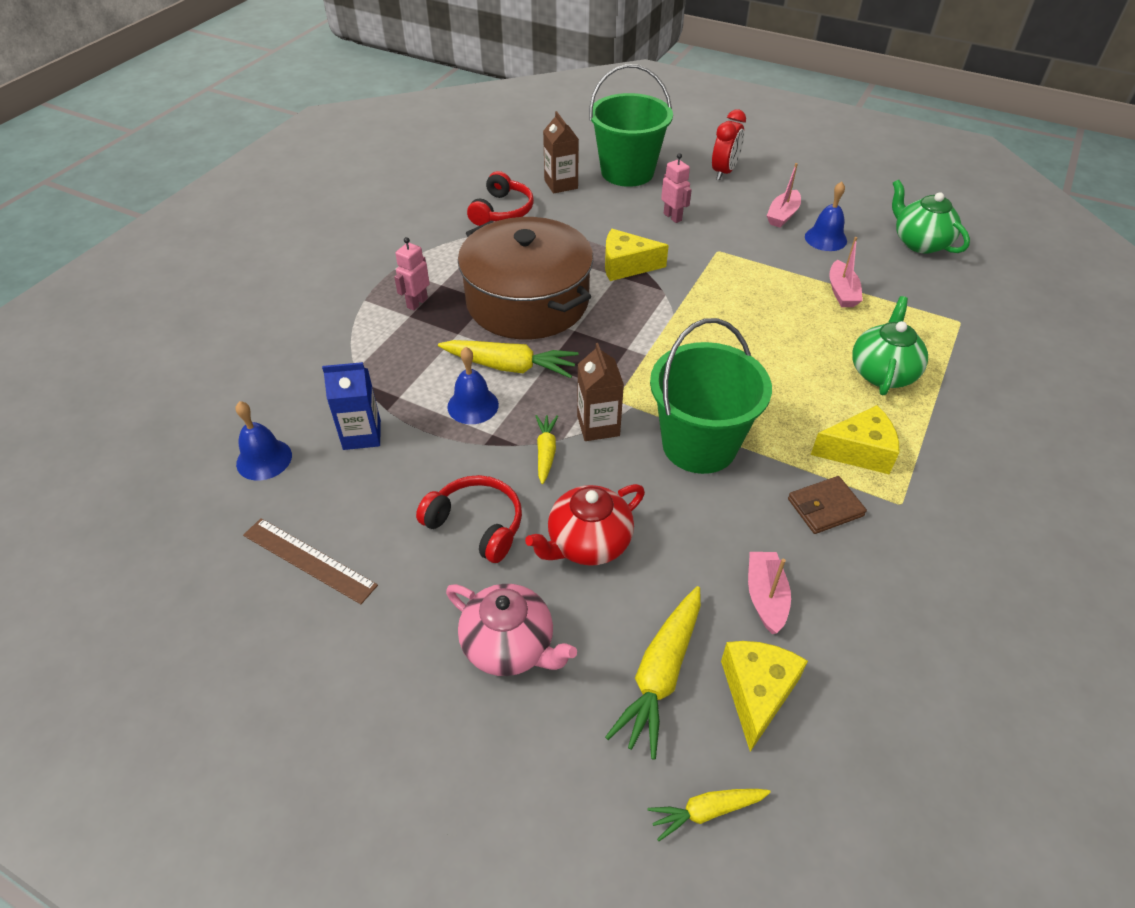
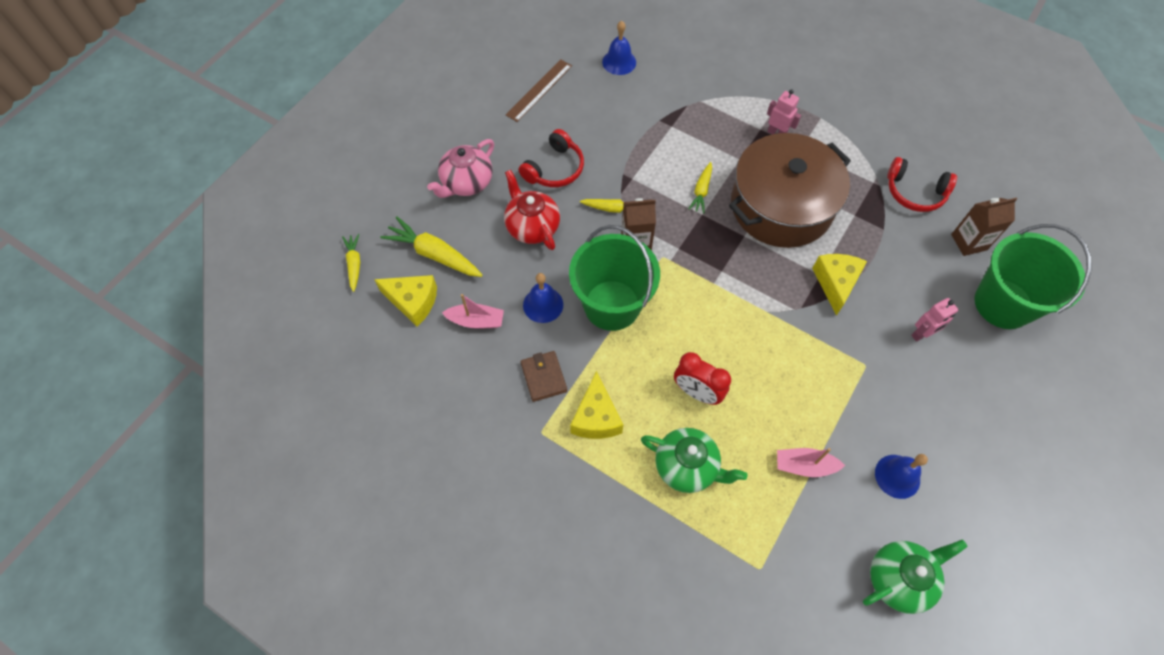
camera: 95 degrees right, 15 degrees up
(362, 435) = (636, 108): blue carton -> none
(473, 405) = (661, 168): blue bell -> blue bell (543, 304)
(510, 366) = (701, 191): yellow carrot -> yellow carrot, size x0.58
(724, 172) = (1020, 400): red clock -> red clock (697, 392)
(782, 215) = (937, 442): pink boat -> none

